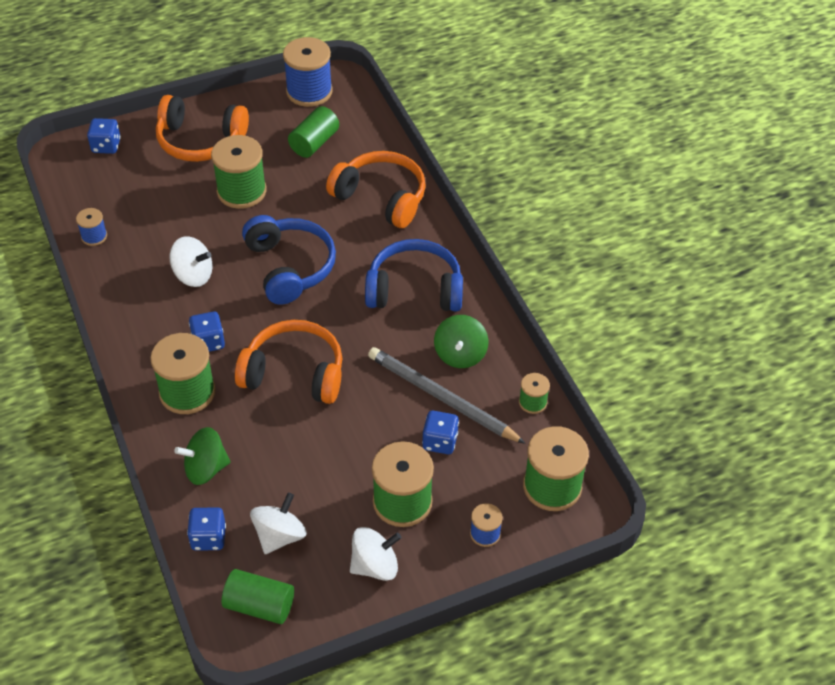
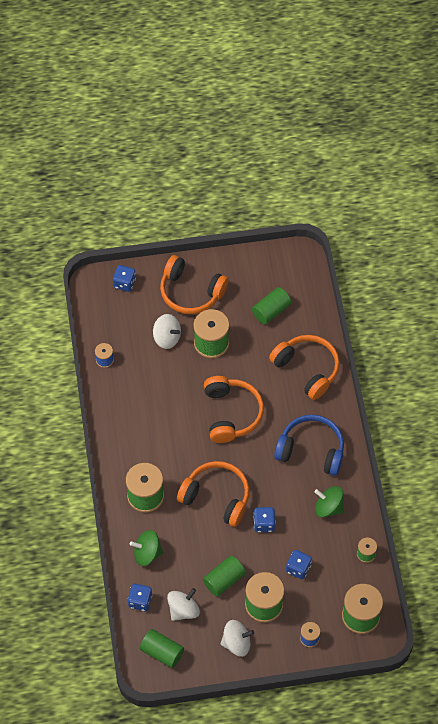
camera: 15 degrees right, 10 degrees up
(193, 275) = (165, 406): white spinning top -> white spinning top (167, 338)
(208, 342) = (166, 461): blue dice -> blue dice (264, 524)
(290, 267) = (231, 414): blue headphones -> orange headphones
(309, 91) = (277, 263): blue spool -> none
(332, 480) = (224, 580): none -> green cylinder
(442, 398) = (308, 537): grey pencil -> none
(460, 354) = (328, 507): green spinning top -> green spinning top turned 90 degrees clockwise

